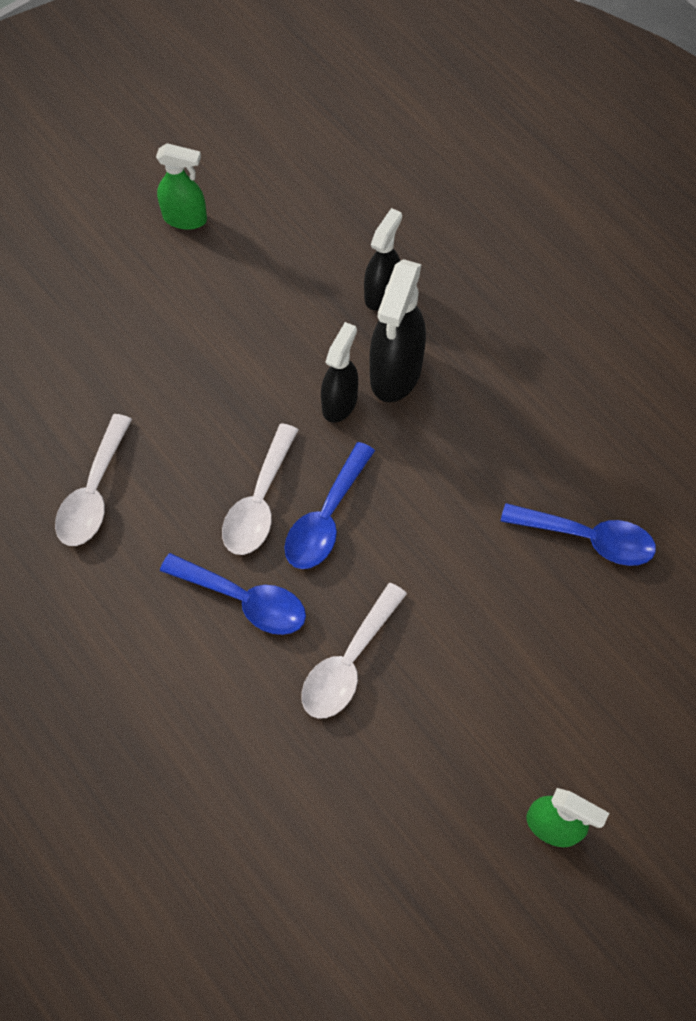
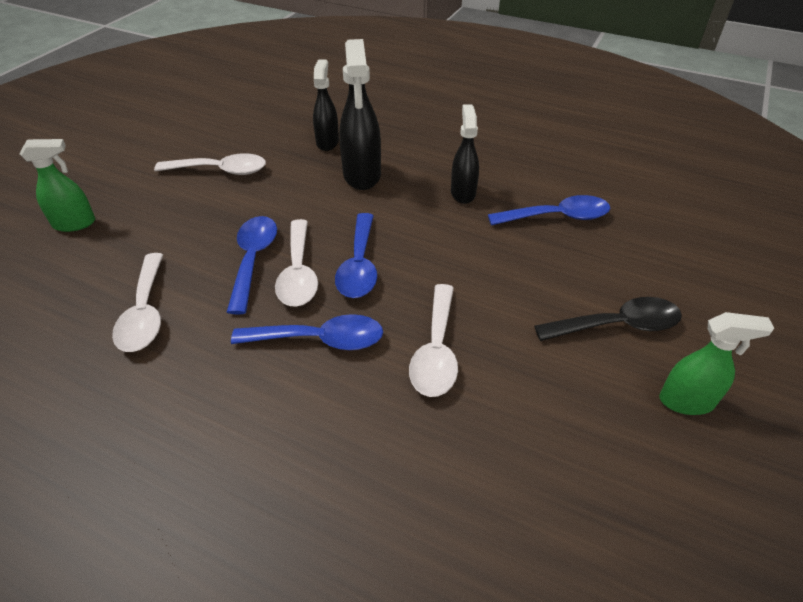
camera: 25 degrees left, 20 degrees down
(185, 218) = (163, 143): green spray bottle -> green spray bottle (75, 224)
(220, 463) = (253, 260): none -> blue spoon
(234, 298) = (220, 171): none -> white spoon
(340, 403) = (330, 200): black spray bottle -> black spray bottle (463, 193)
(548, 714) = (617, 325): none -> black spoon

